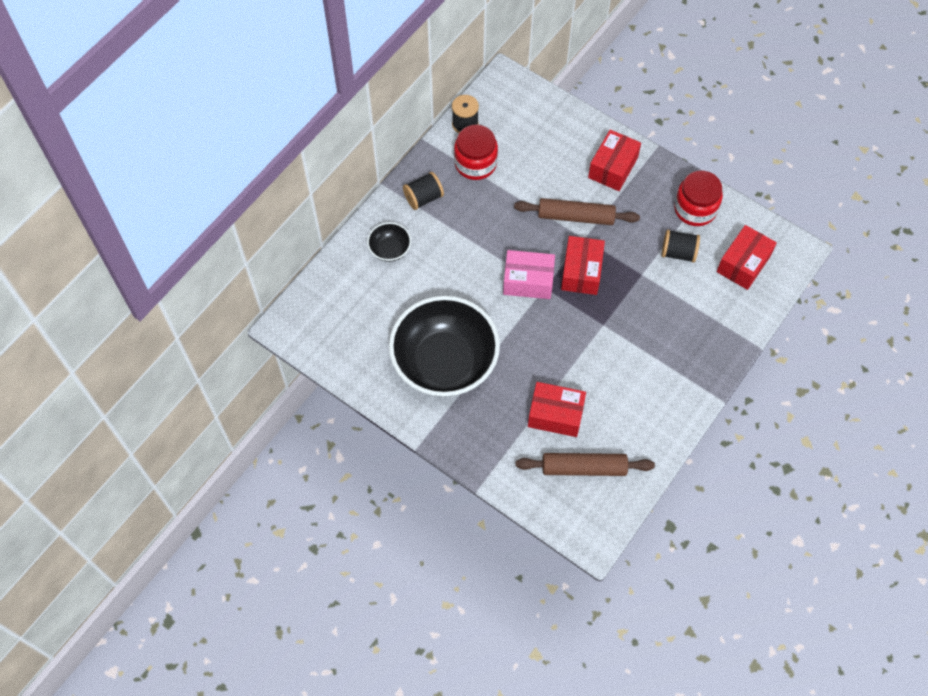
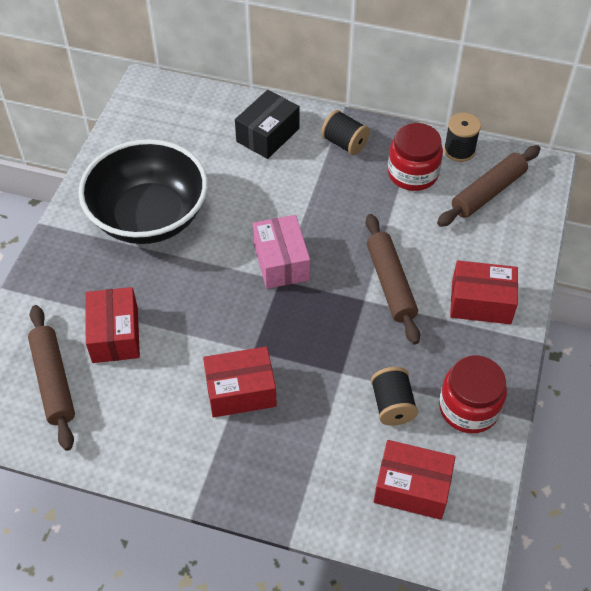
camera: 70 degrees right, 10 degrees down
(390, 249) = (268, 135): black bowl -> black box
(515, 122) = (488, 192): none -> brown rolling pin
(581, 272) = (316, 309): red box -> red box (240, 391)

